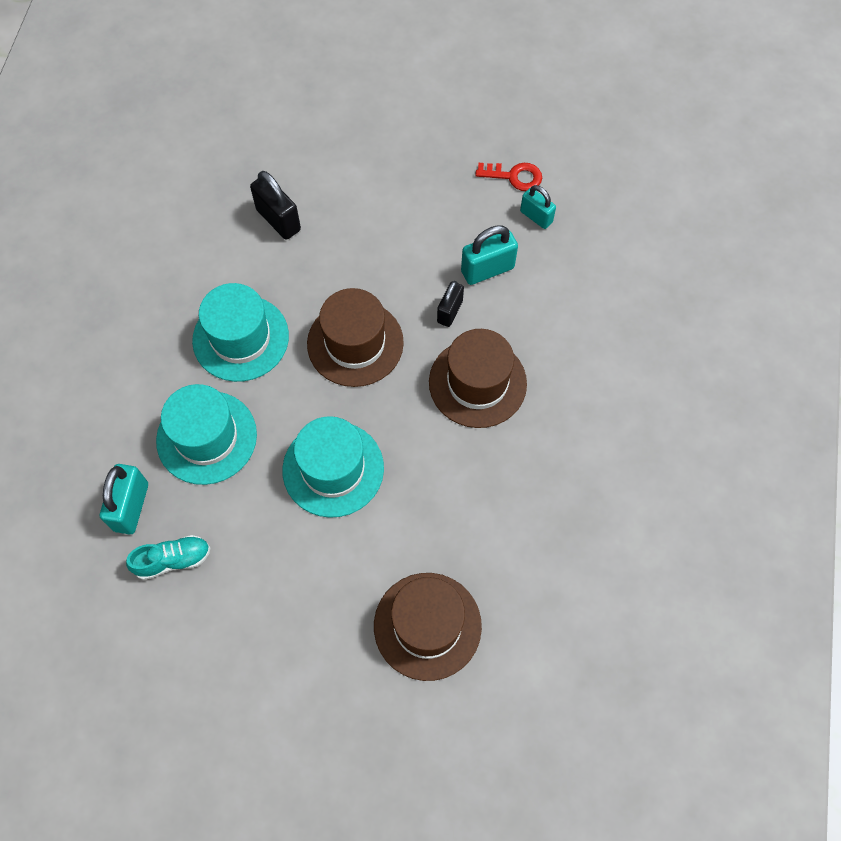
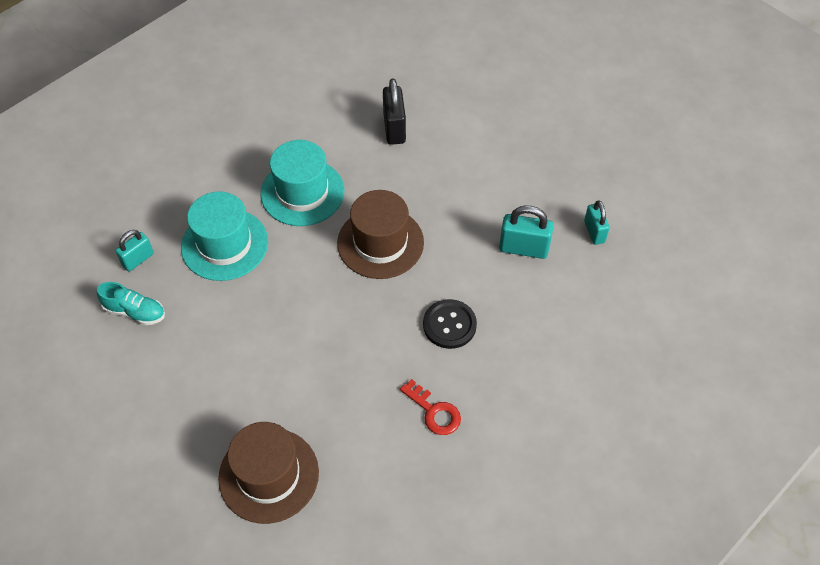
camera: 35 degrees right, 10 degrees down
(131, 507) = (138, 259): turquoise padlock -> turquoise padlock, size x0.67
(333, 469) = (293, 320): turquoise hat -> none
(450, 311) = (469, 261): black padlock -> none
(477, 383) = (449, 325): brown hat -> black button
(514, 176) = (599, 193): red key -> red key (434, 412)

